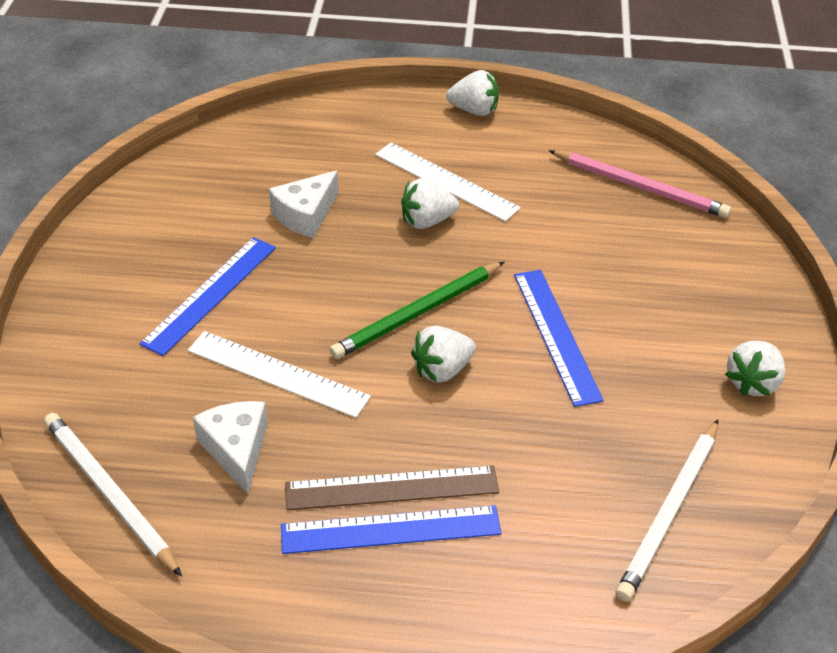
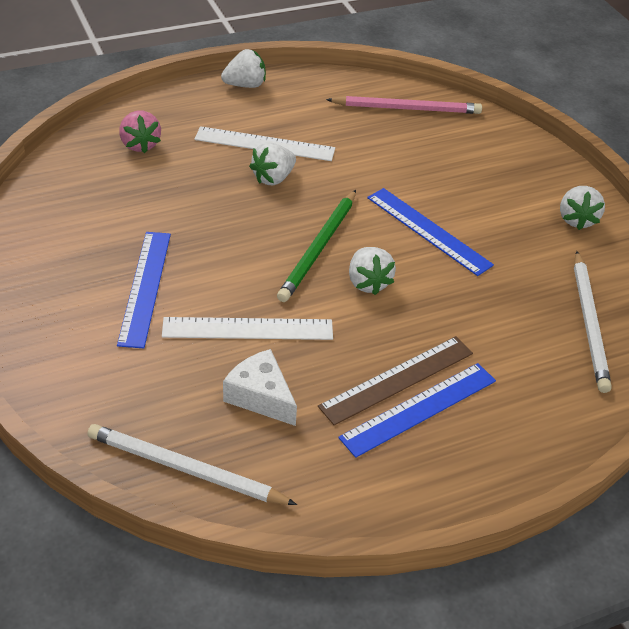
camera: 30 degrees left, 0 degrees up
(305, 215) = (174, 202): white cheese -> none
(316, 144) = (140, 145): none -> pink strawberry
(442, 370) = (368, 283): white strawberry -> white strawberry turned 45 degrees counterclockwise

